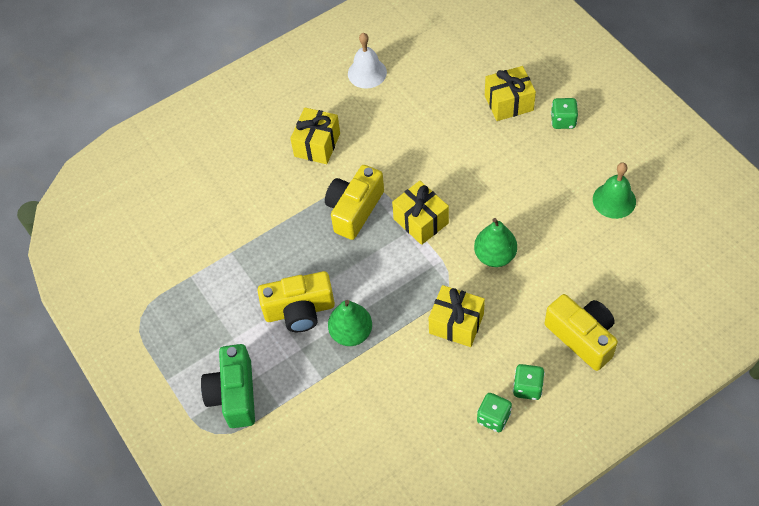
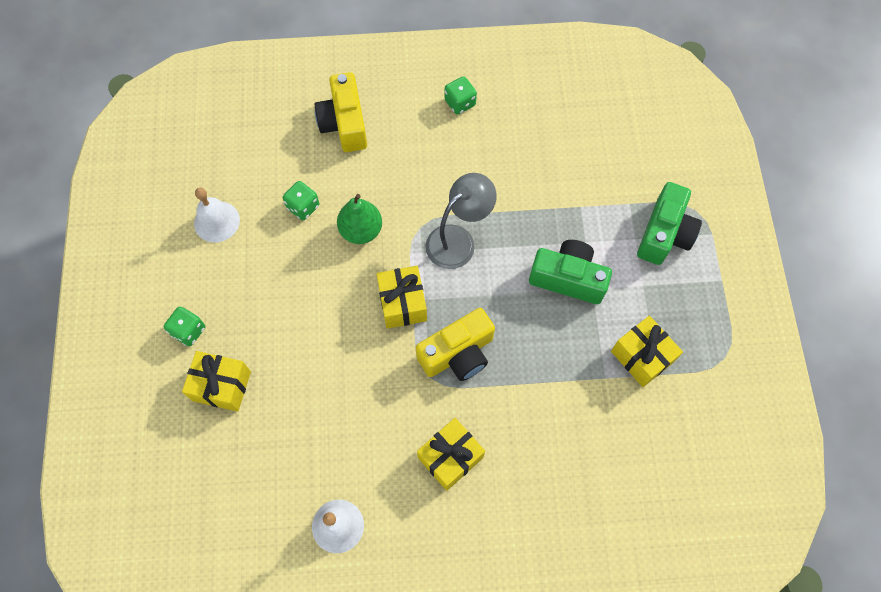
camera: 155 degrees left, 10 degrees up
(299, 310) = (568, 278): yellow camera -> green camera
(351, 333) = (533, 231): green pear -> none
(410, 292) = (458, 240): none -> grey lamp
(456, 324) = (437, 190): yellow gift -> yellow gift (641, 356)
(527, 387) = (417, 110): green dice -> green dice (303, 207)
(614, 200) = (216, 221): green bell -> white bell

